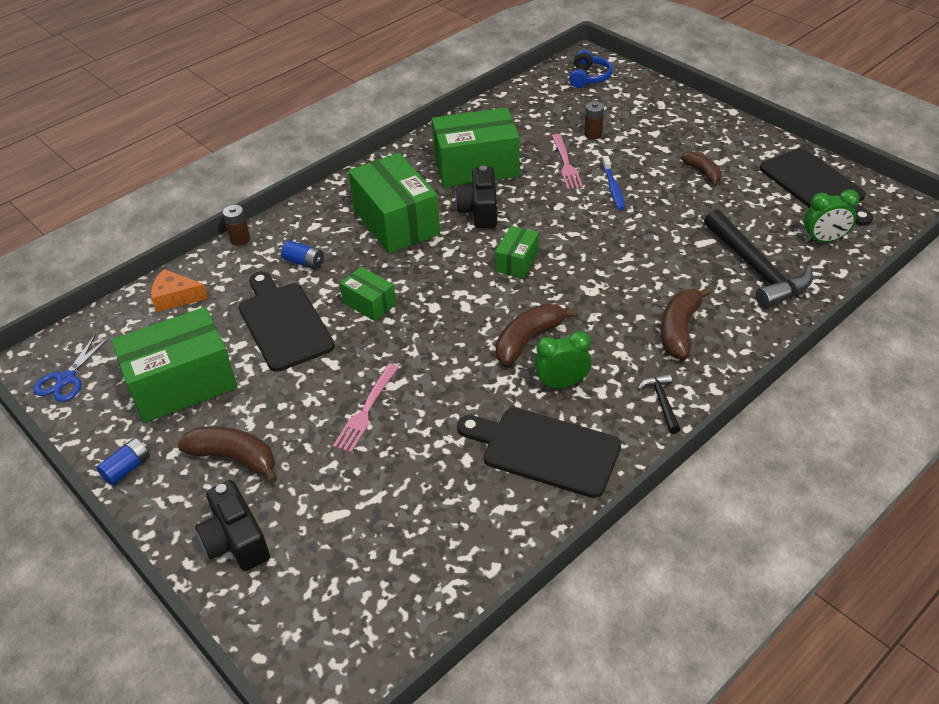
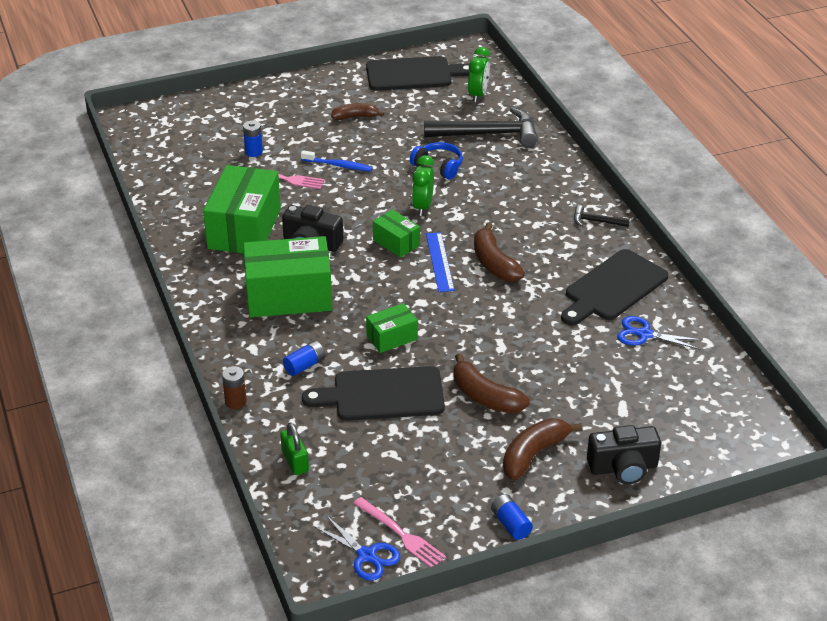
camera: 70 degrees left, 5 degrees down
(176, 297) = (295, 461): orange cheese -> green padlock
(182, 384) = (423, 474): green box -> none
(366, 410) = (522, 368): pink fork -> pink fork (401, 534)
(474, 502) = (644, 334): none -> blue scissors
(505, 300) = (439, 262): none -> blue ruler
(561, 384) = (551, 261): green clock -> green clock (423, 207)
(588, 78) = (162, 127): blue headphones -> blue headphones (438, 166)
(593, 134) = (254, 152): brown battery -> blue battery
(679, 330) = (529, 190): brown banana -> brown banana (485, 396)

